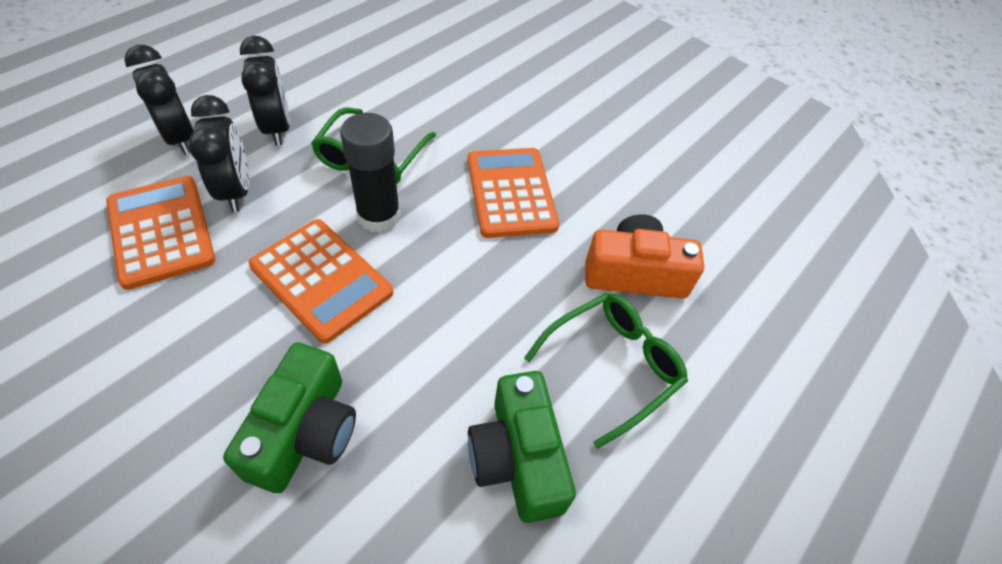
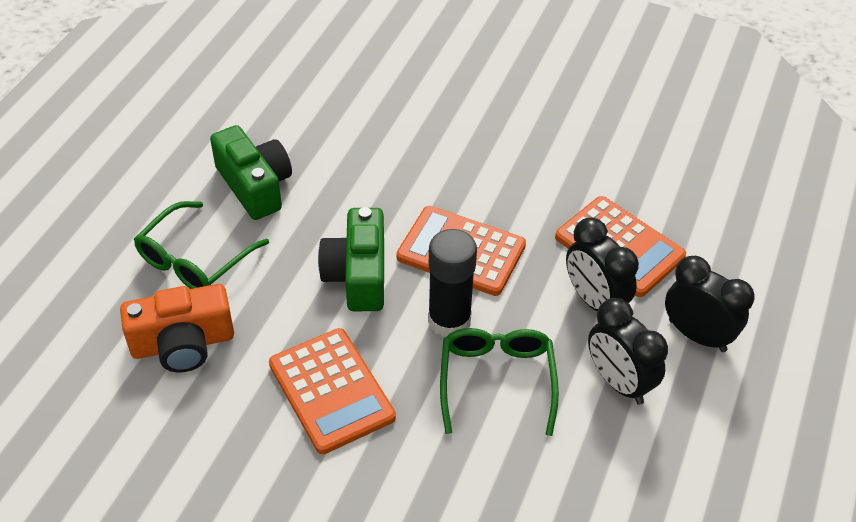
camera: 165 degrees right, 5 degrees down
(305, 432) = (404, 161): green camera -> green camera (358, 275)

